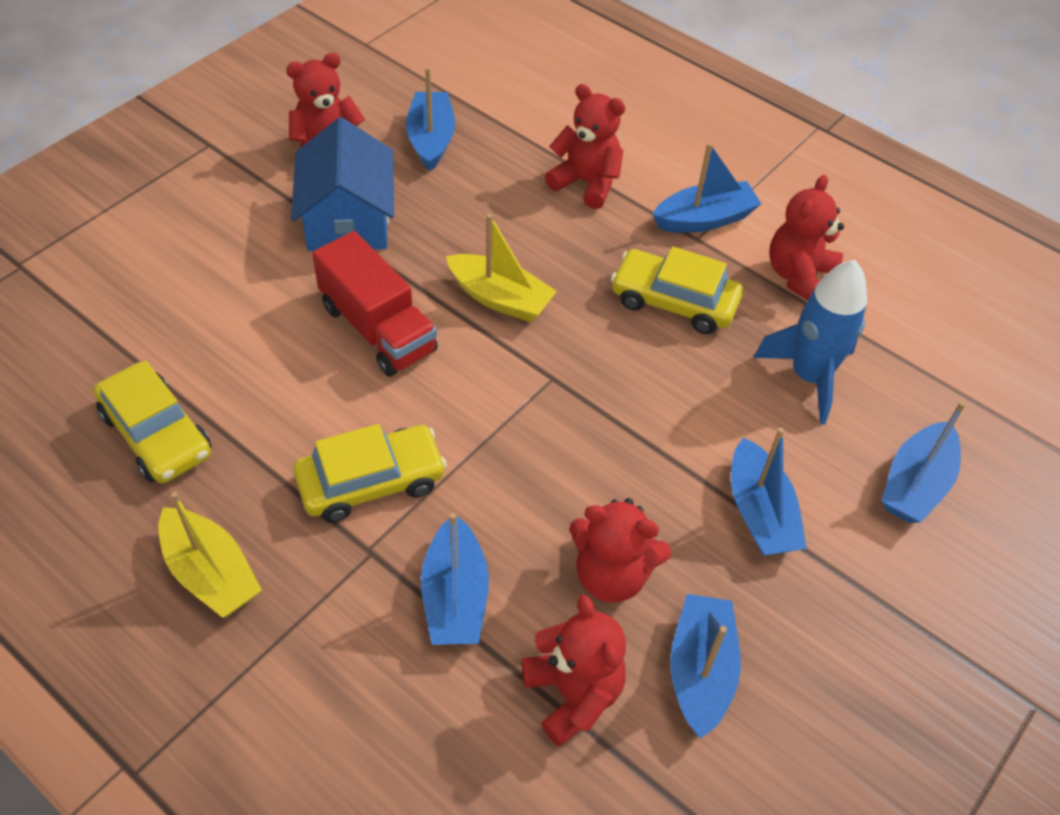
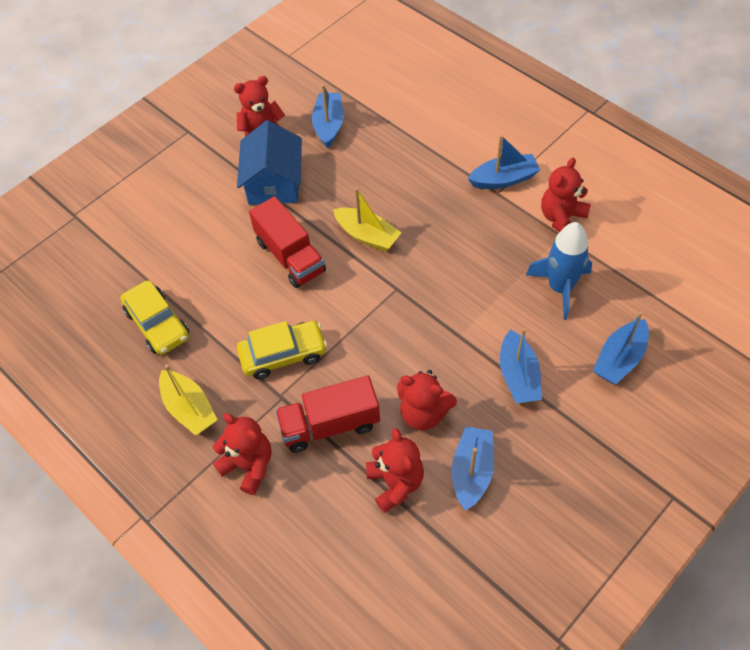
camera: 10 degrees right, 5 degrees up
(455, 597) = (330, 425): blue boat -> red truck
(586, 183) = (428, 154): red teddy bear -> red teddy bear (249, 465)
(674, 301) = (478, 237): yellow car -> none

